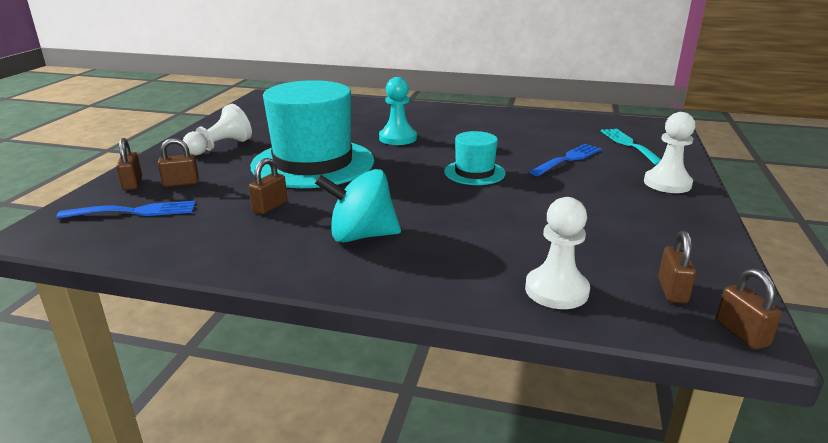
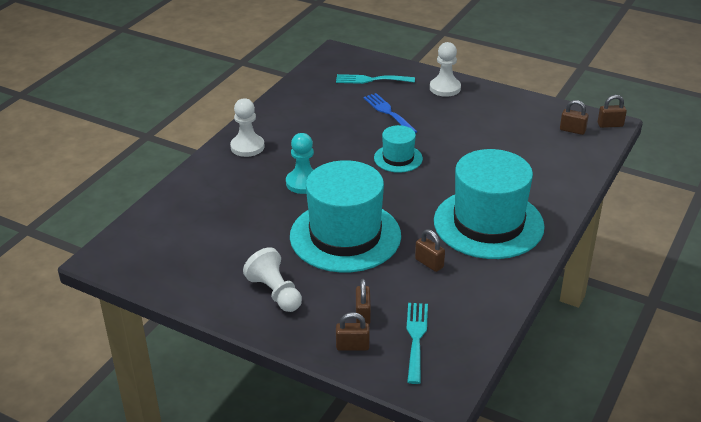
camera: 75 degrees left, 10 degrees up
(135, 211) = (416, 338): blue fork -> turquoise fork
(361, 236) = (488, 223): turquoise spinning top -> turquoise hat
(556, 290) = (567, 164): white pawn -> white pawn (247, 147)

